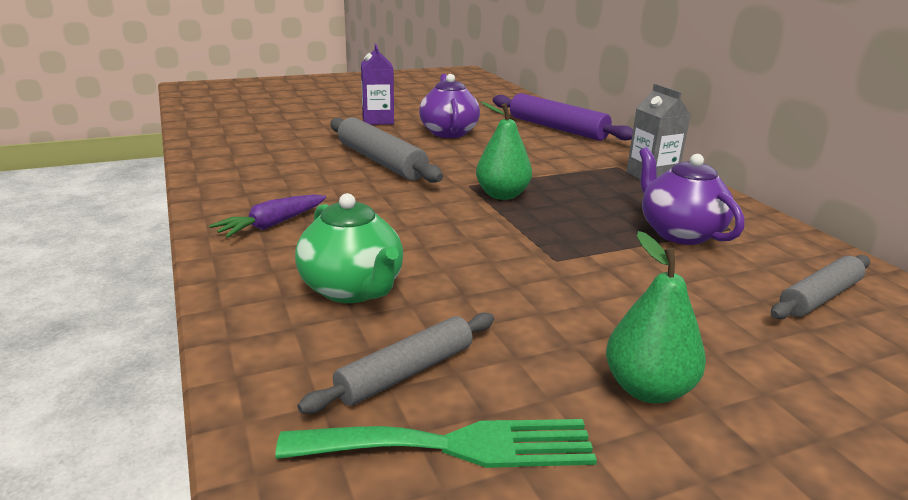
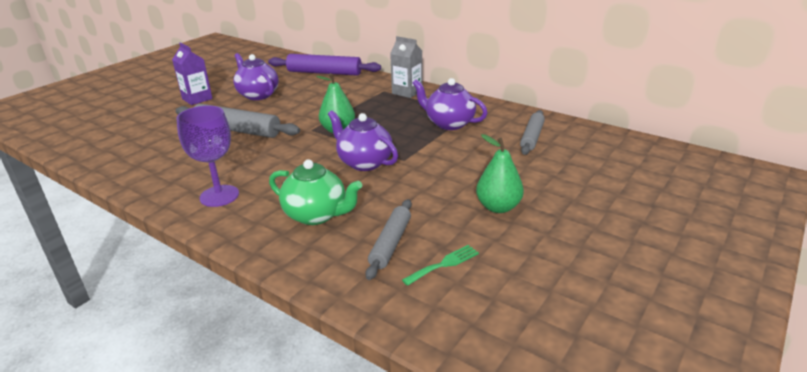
camera: 30 degrees left, 5 degrees up
(272, 225) = (219, 196): purple carrot -> purple goblet
(453, 446) = (444, 264): green fork -> green fork, size x0.56
(493, 245) = (364, 162): none -> purple teapot

